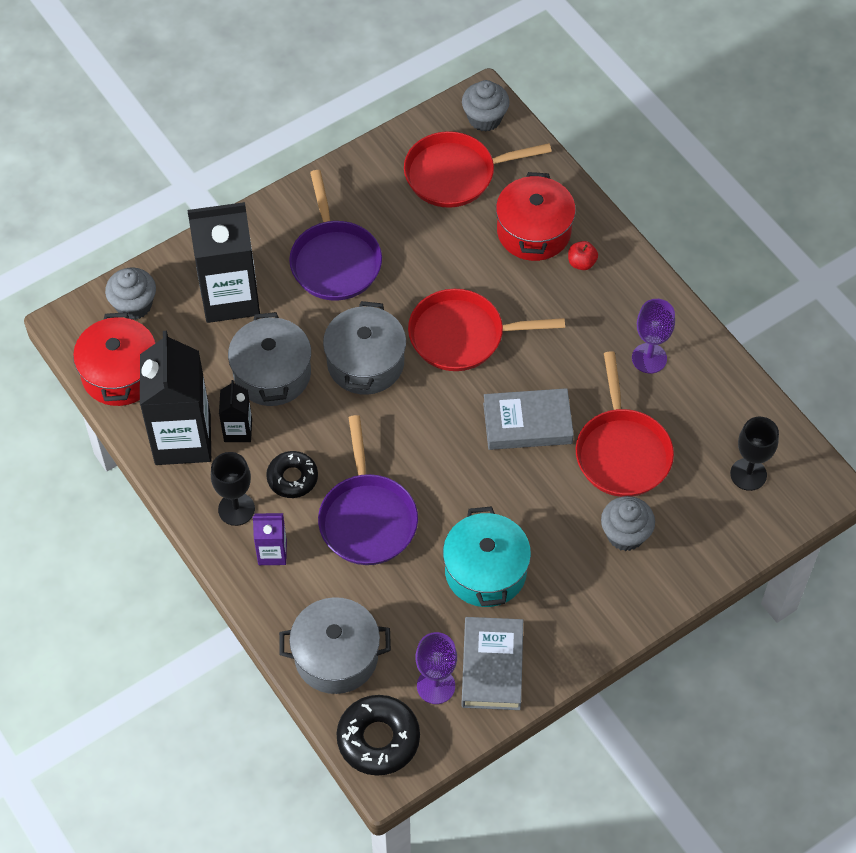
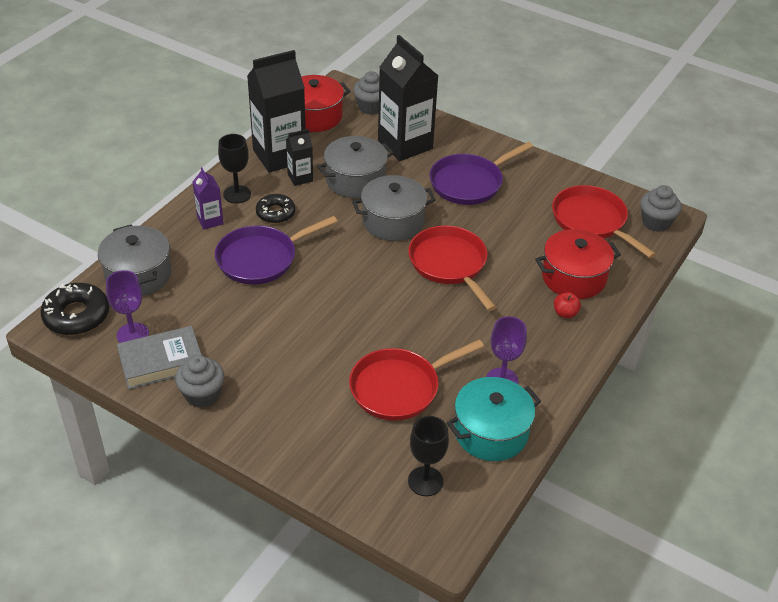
camera: 65 degrees right, 15 degrees down
(485, 571) = (245, 335): turquoise pot -> turquoise pot (491, 432)
(527, 423) = (393, 322): grey book -> none
(625, 534) = (320, 411): grey cupcake -> grey cupcake (202, 395)

